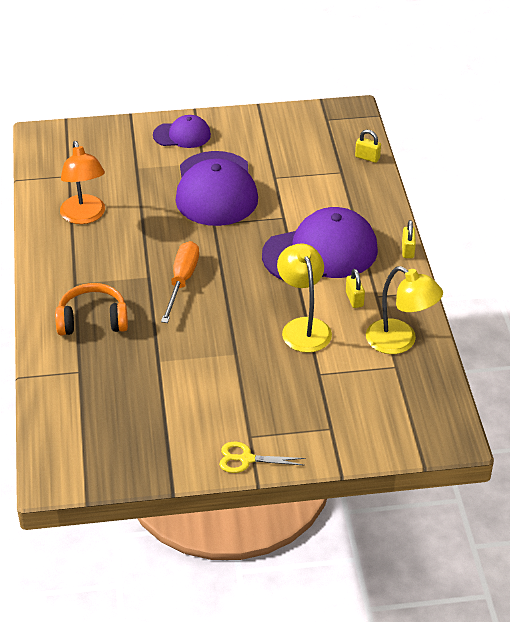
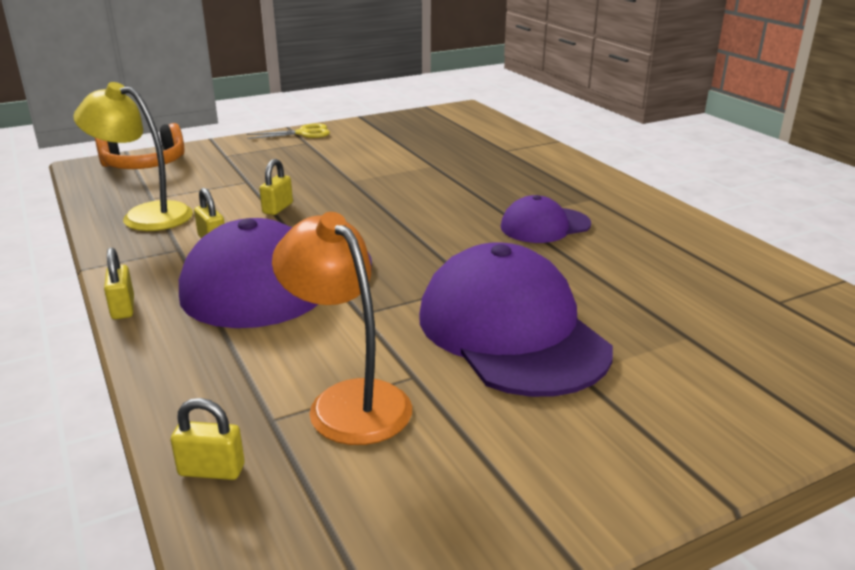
camera: 160 degrees right, 15 degrees down
(84, 216) = (674, 257): orange lamp -> orange lamp (348, 400)
(92, 320) = (534, 178): orange headphones -> orange headphones (145, 165)
(182, 135) = (680, 422): purple cap -> purple cap (545, 226)
(182, 281) = (463, 220): orange screwdriver -> none
(303, 327) = (277, 208): yellow lamp -> yellow padlock

